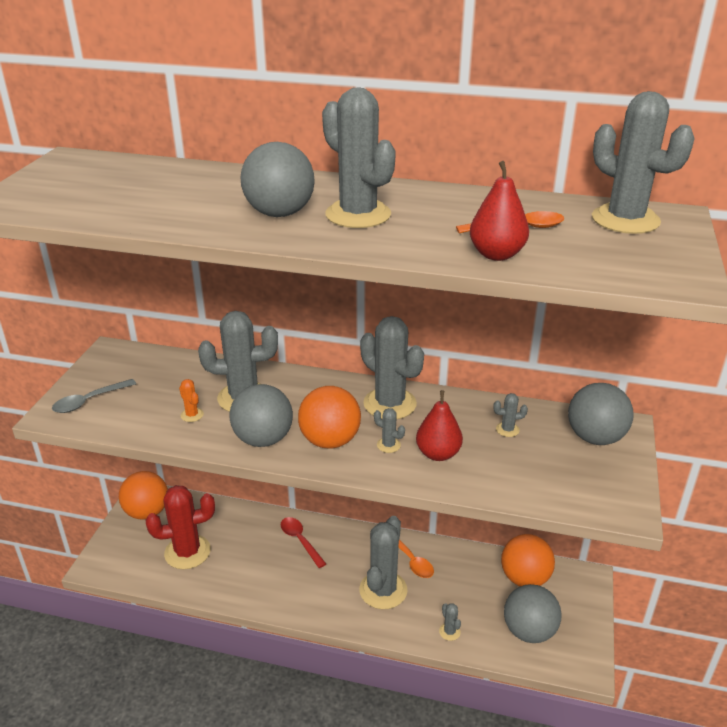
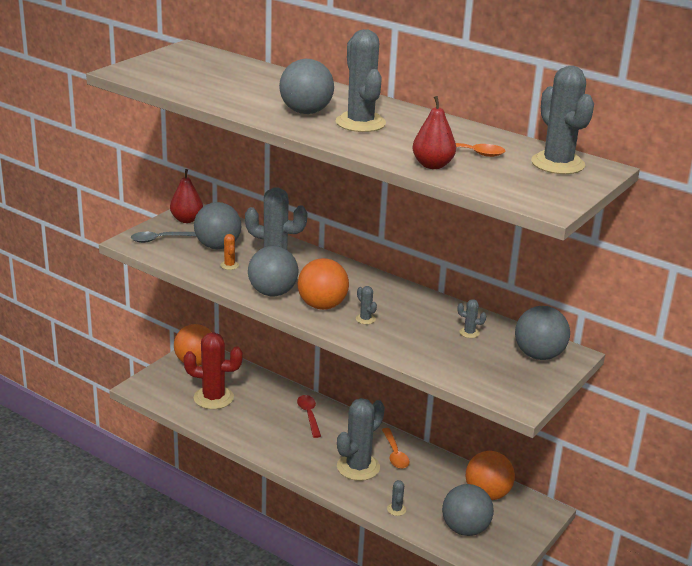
camera: 20 degrees right, 5 degrees down
(164, 392) = (218, 246): none -> grey ball
(390, 404) = (386, 294): grey cactus -> none
(438, 454) = (400, 334): red pear -> red pear (186, 220)

